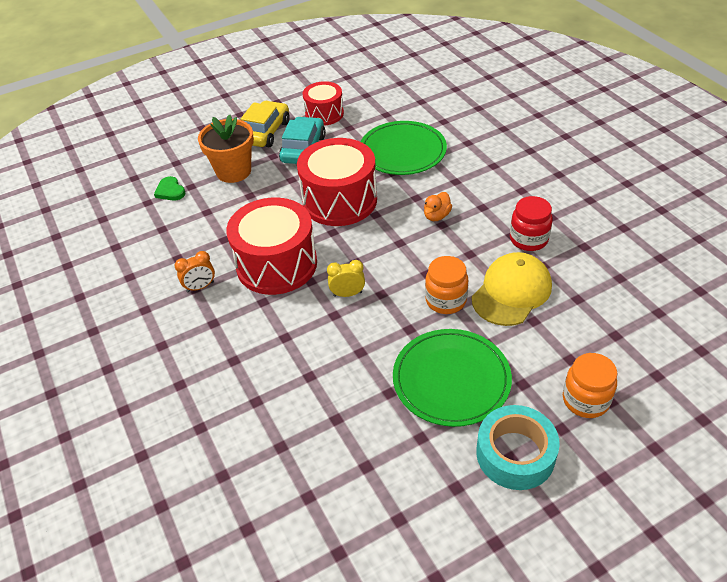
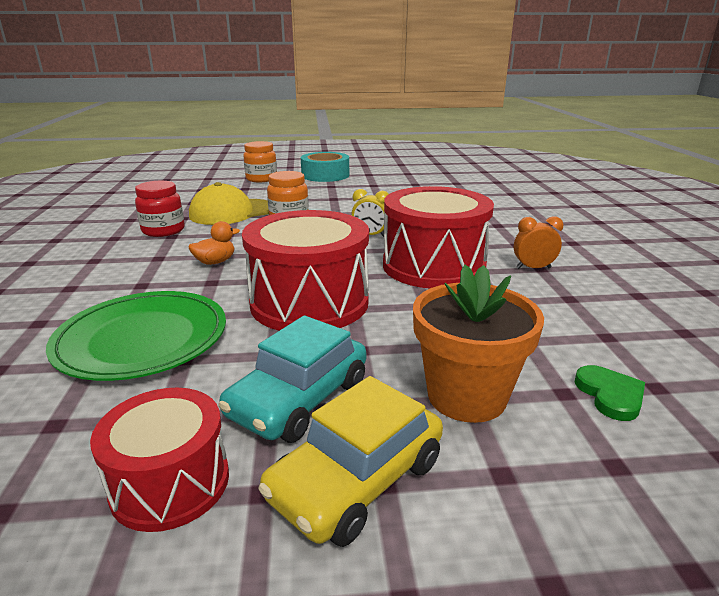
camera: 160 degrees left, 20 degrees down
(451, 379) = (331, 194): green plate -> none

